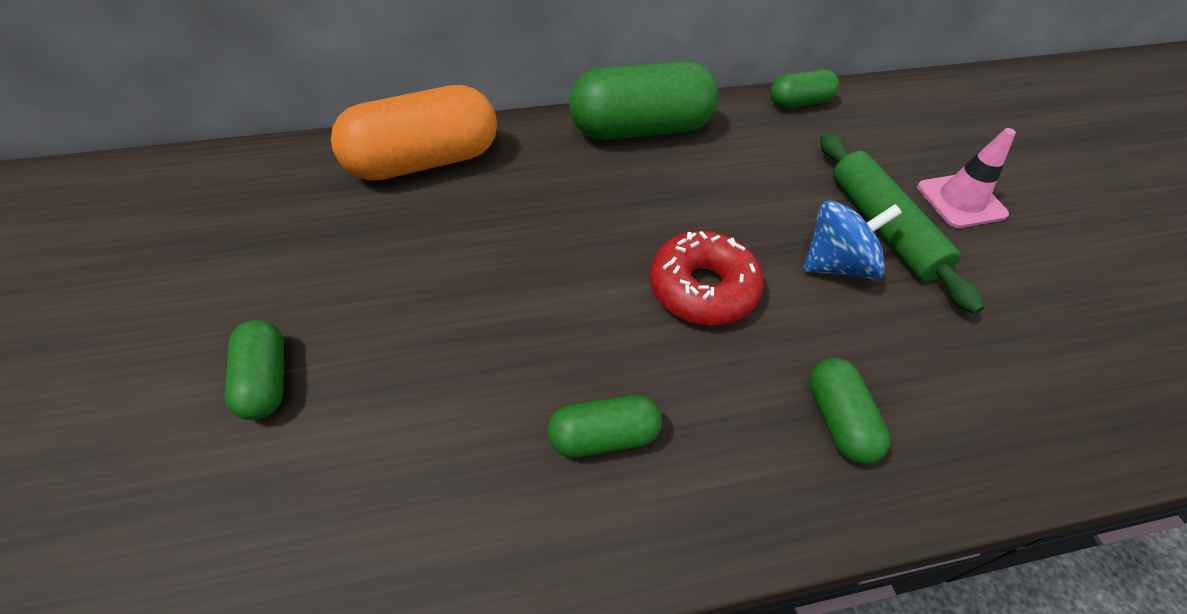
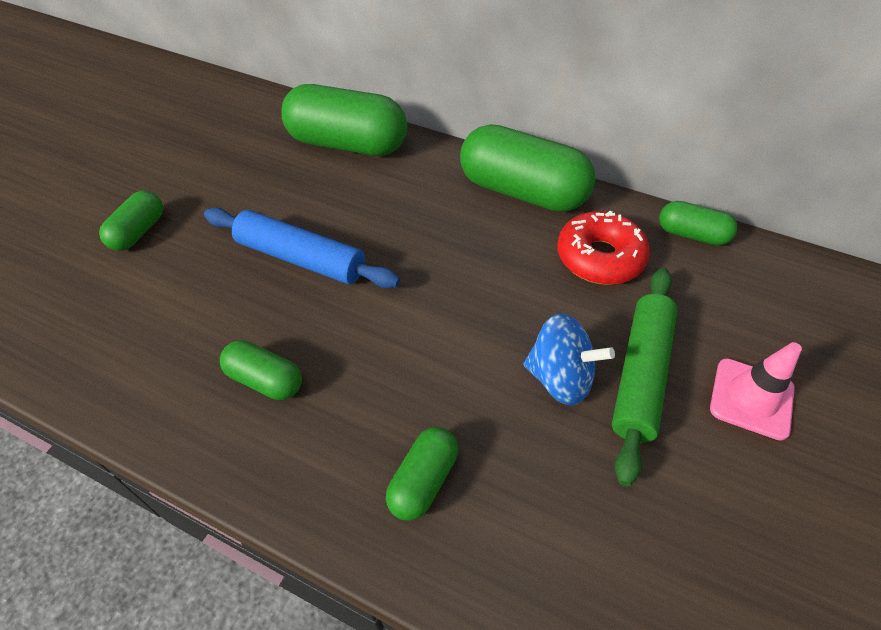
camera: 40 degrees right, 0 degrees up
(424, 161) = (347, 144): orange capsule -> green capsule
(503, 297) = (301, 258): none -> blue rolling pin
(702, 289) = (433, 331): red donut -> red donut (599, 257)

